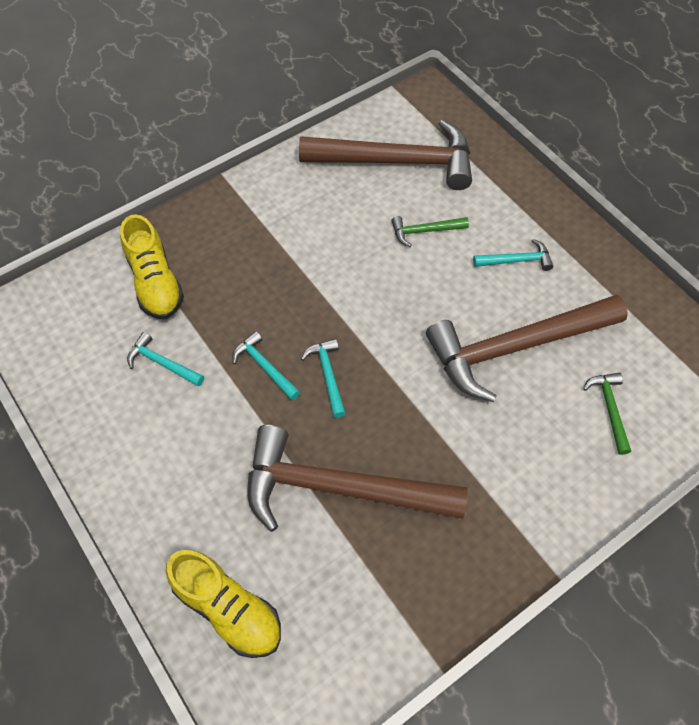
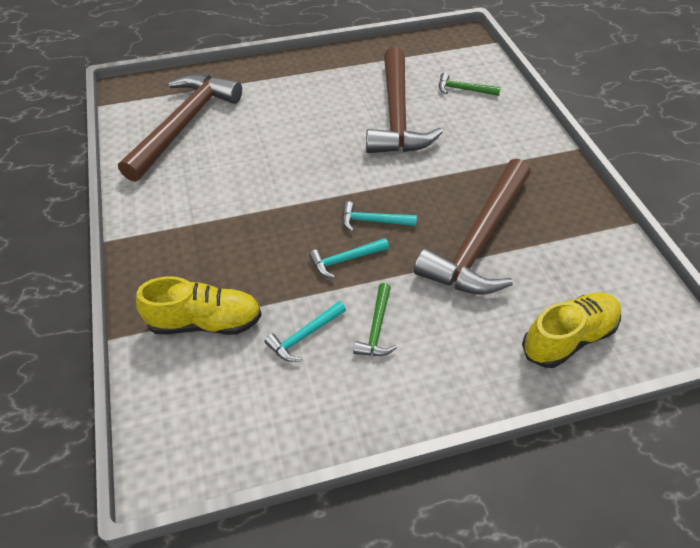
camera: 70 degrees left, 10 degrees down
(424, 231) = (265, 129): green hammer -> green hammer (376, 328)
(516, 261) = (323, 93): turquoise hammer -> none

